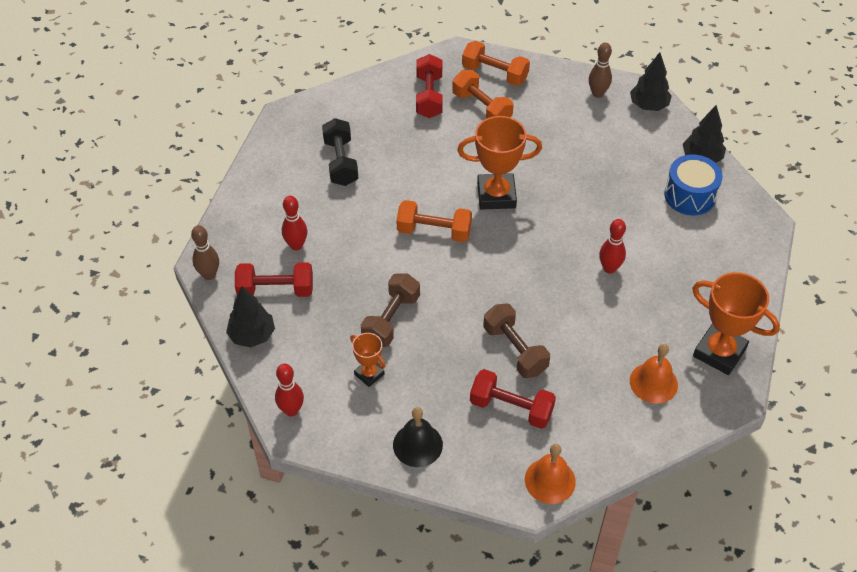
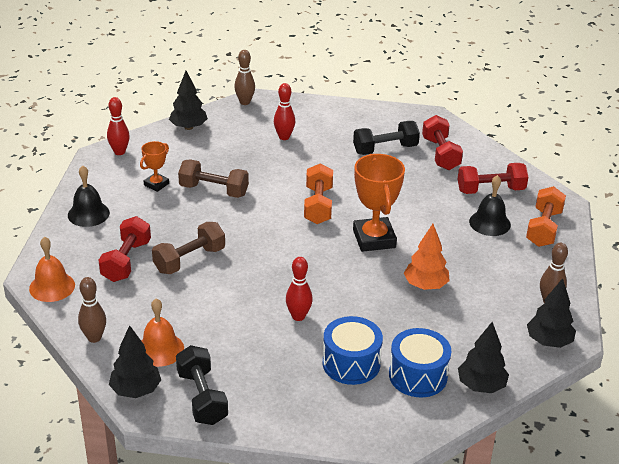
camera: 80 degrees right, 15 degrees down
(276, 290) = (235, 133): red dumbbell -> red dumbbell (440, 154)
(481, 108) = (489, 223): orange dumbbell -> black bell
(570, 170) = (425, 285): none -> orange tree
(635, 439) = (94, 338): none -> brown bowling pin
(674, 238) = (351, 363): none -> blue drum
(710, 405) = (136, 390): none -> black tree
(719, 352) = (202, 397): orange trophy -> black dumbbell

